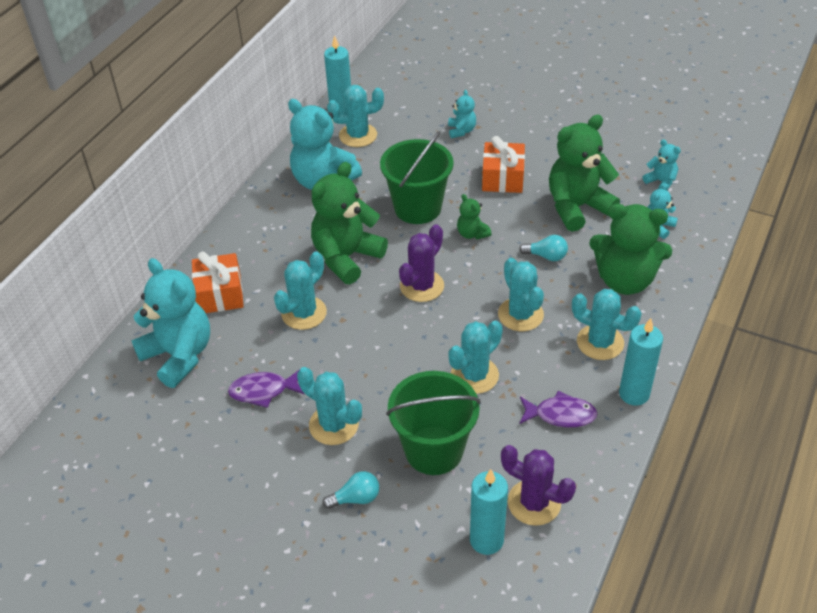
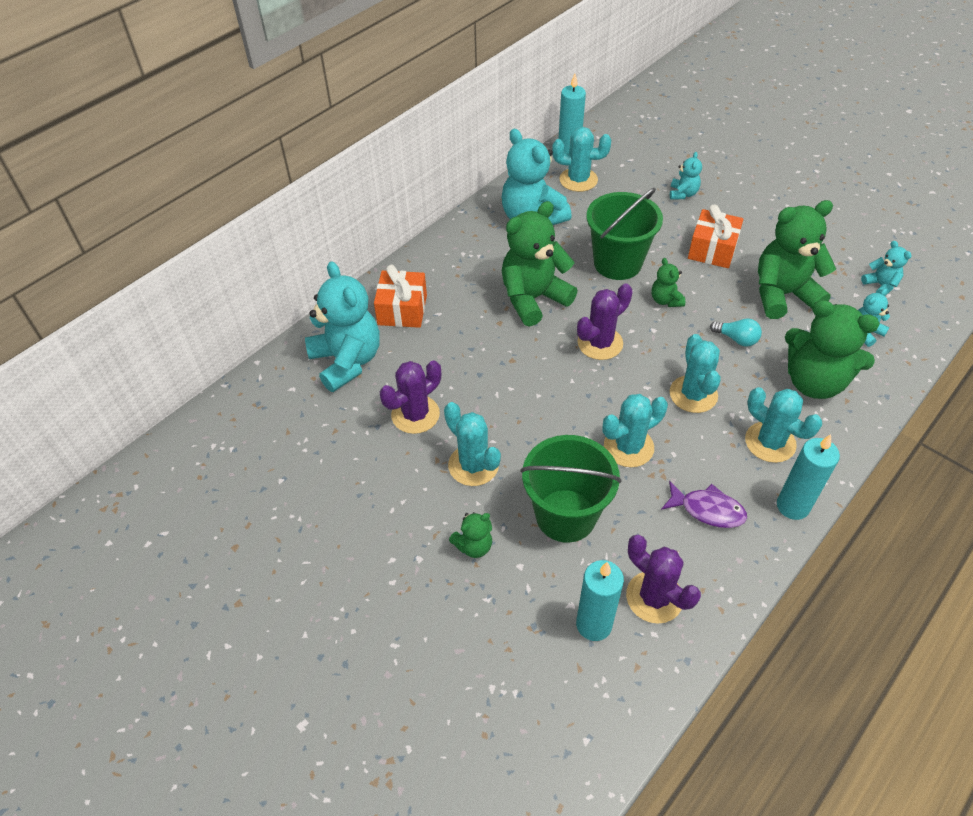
camera: 15 degrees right, 5 degrees up
(263, 391) = (415, 414): purple fish -> purple cactus
(304, 313) = (476, 345): turquoise cactus -> none
(355, 498) = (474, 546): turquoise light bulb -> green teddy bear

